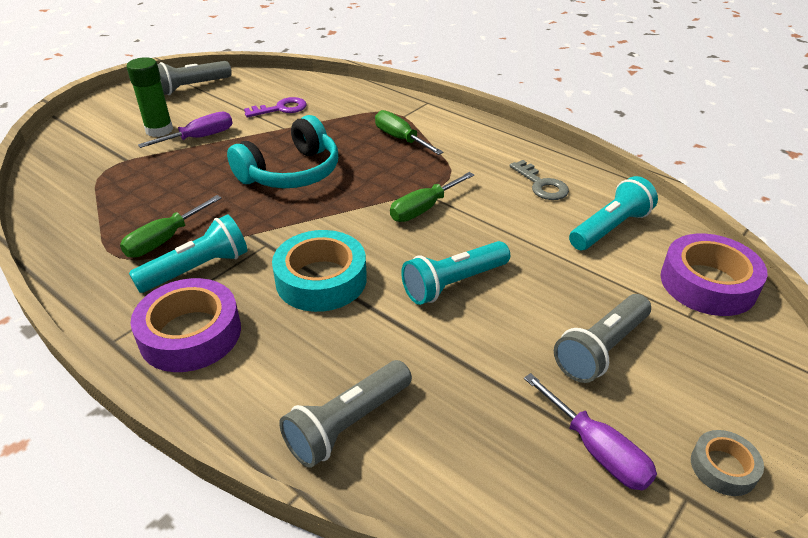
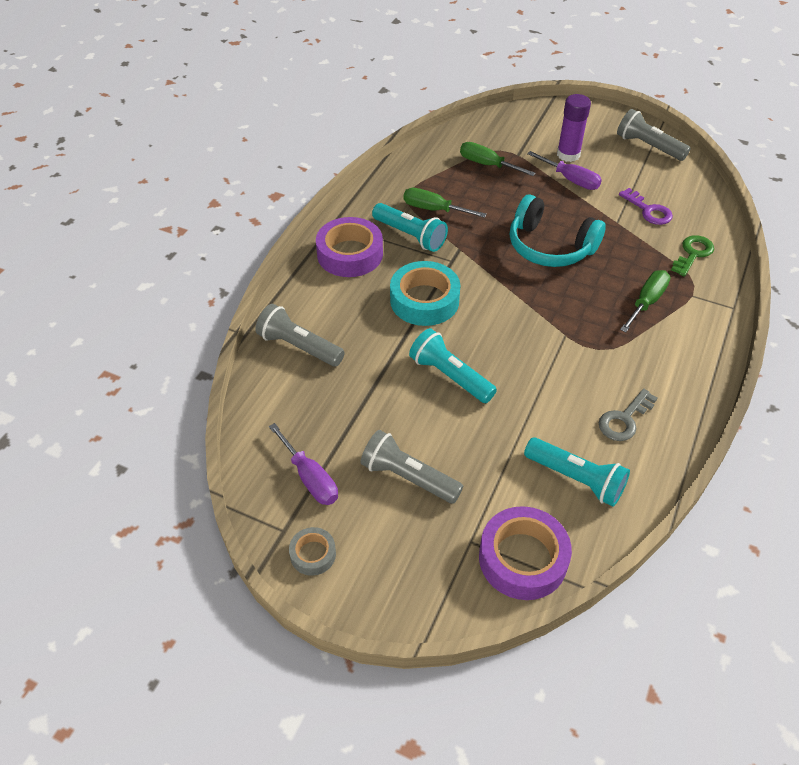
camera: 75 degrees right, 10 degrees up
(159, 130) = (568, 155): green glue stick -> purple glue stick
(353, 103) = (693, 254): none -> green key
(423, 209) = (540, 340): green screwdriver -> green screwdriver (487, 165)
(597, 450) = (310, 478): purple screwdriver -> purple screwdriver turned 75 degrees counterclockwise

